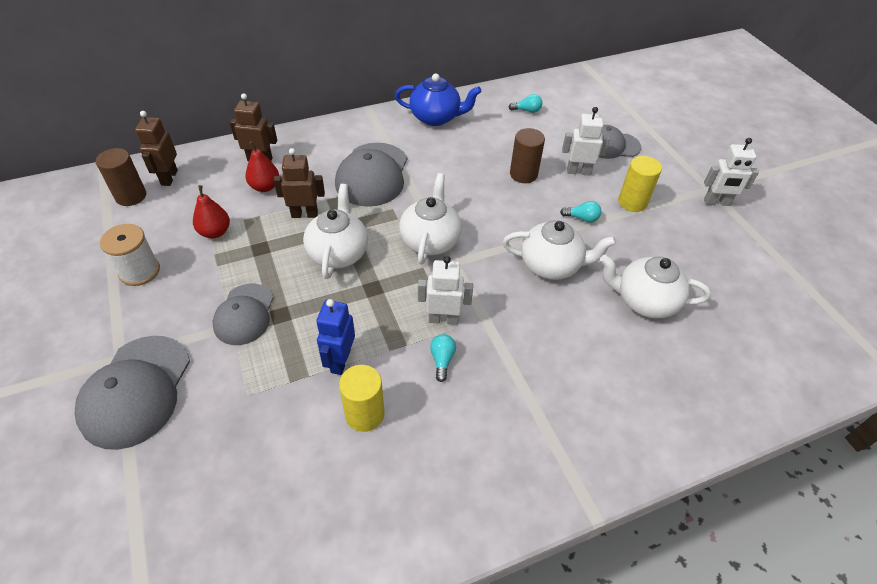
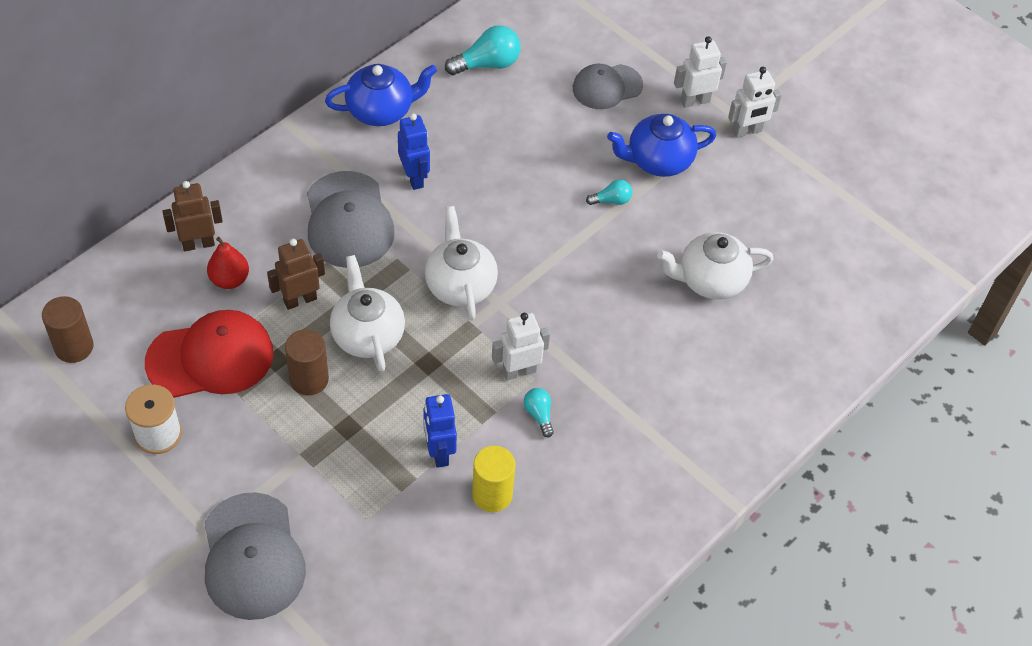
camera: 25 degrees left, 5 degrees up
(169, 177) = (102, 306): brown robot -> none
(215, 232) = (210, 358): red pear -> red cap
(244, 314) = (309, 440): grey cap -> none
(436, 162) = (414, 177): none -> blue robot
(523, 174) = (523, 162): brown cylinder -> brown cylinder (309, 379)
(527, 110) = (487, 64): turquoise light bulb -> turquoise light bulb, size x1.79
(551, 265) = (602, 271): white teapot -> none
(578, 171) = (584, 137): white robot -> white robot (695, 101)
(632, 202) = (658, 161): yellow cylinder -> blue teapot

